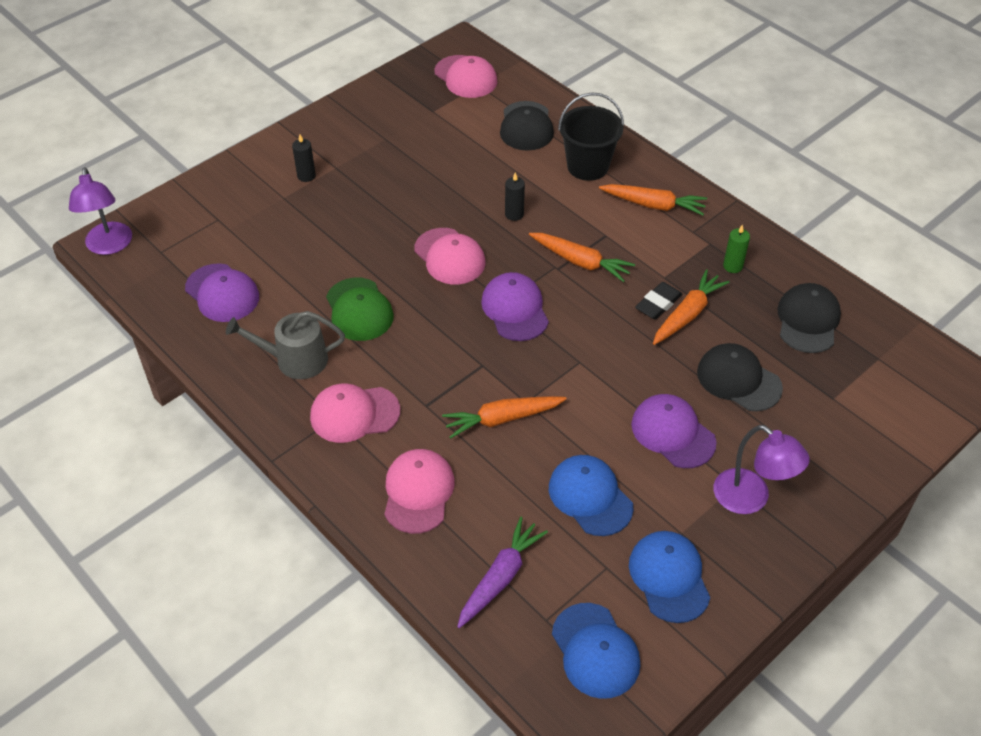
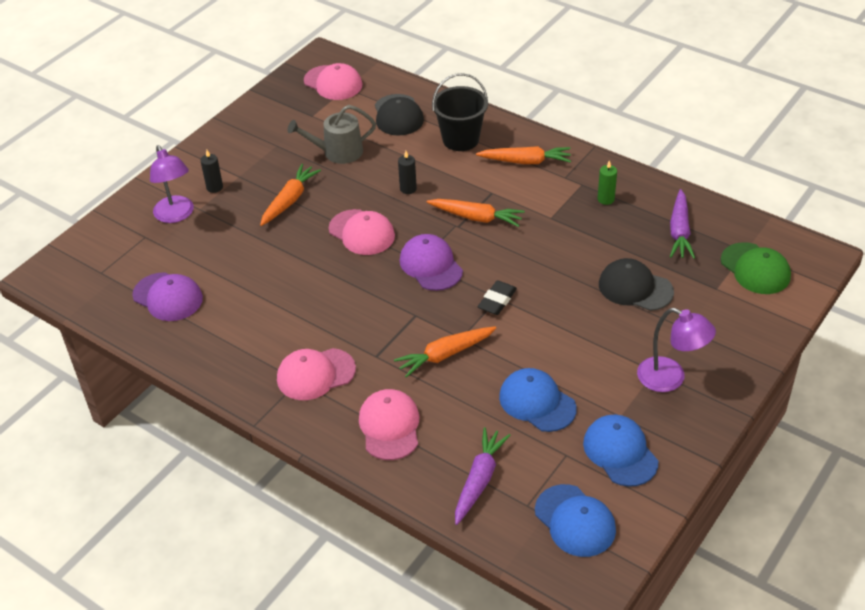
camera: 10 degrees left, 5 degrees down
(109, 246) = (52, 275): purple lamp -> purple lamp (176, 215)
(294, 360) = (249, 340): grey watering can -> grey watering can (337, 152)
(359, 310) = (295, 289): green cap -> green cap (755, 269)
(658, 304) = (551, 240): black eraser -> black eraser (497, 301)
(673, 433) = (592, 339): purple cap -> none
(687, 314) = (578, 244): orange carrot -> orange carrot (289, 200)
(808, 320) = (679, 231): black cap -> purple carrot

